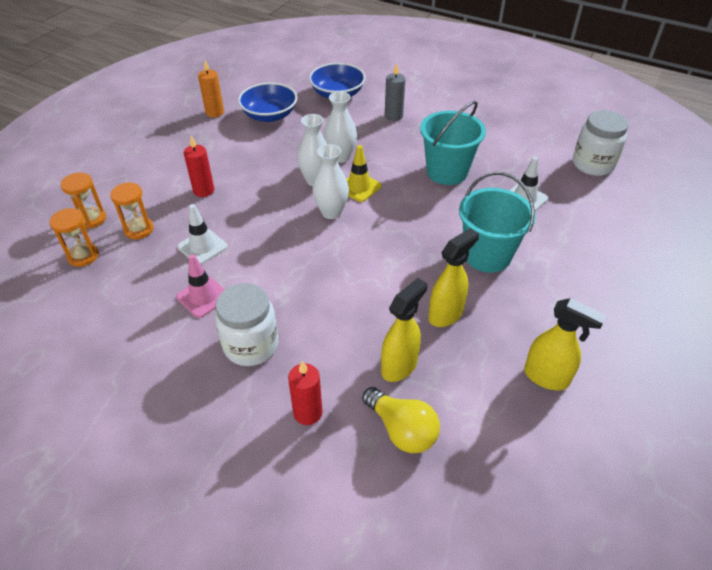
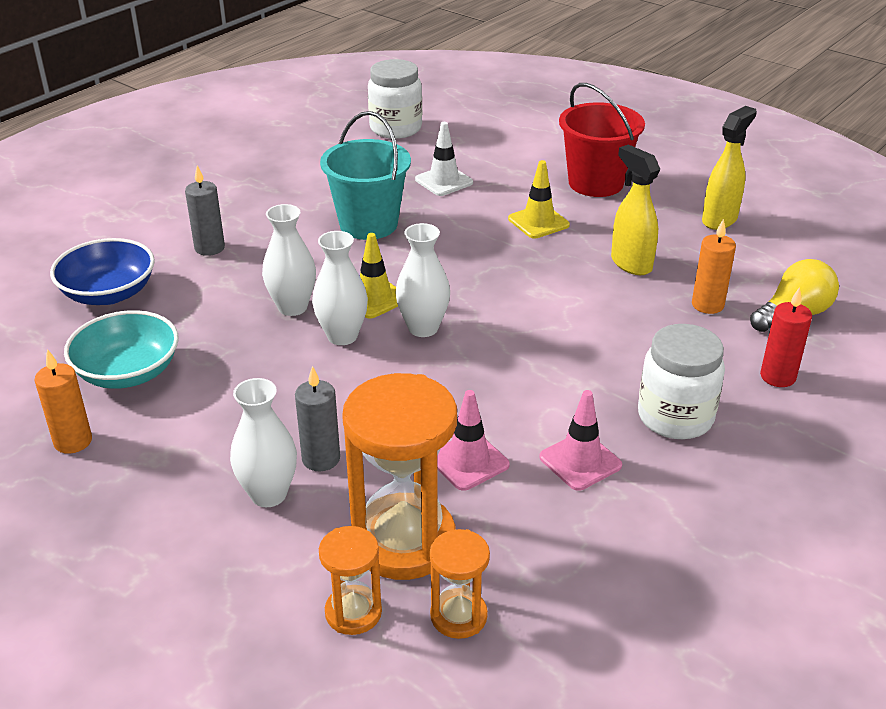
camera: 80 degrees left, 10 degrees down
(139, 229) = (404, 541): orange hourglass -> orange hourglass, size x1.95
(176, 178) = (268, 494): none -> white vase
(202, 247) = (468, 461): white traffic cone -> pink traffic cone
(204, 190) = (321, 459): red candle -> grey candle
(269, 115) = (128, 372): blue bowl -> turquoise bowl
(399, 366) = (707, 305): yellow spray bottle -> orange candle
(487, 255) = (538, 222): turquoise bucket -> yellow traffic cone
(569, 286) = (595, 183): none -> red bucket

